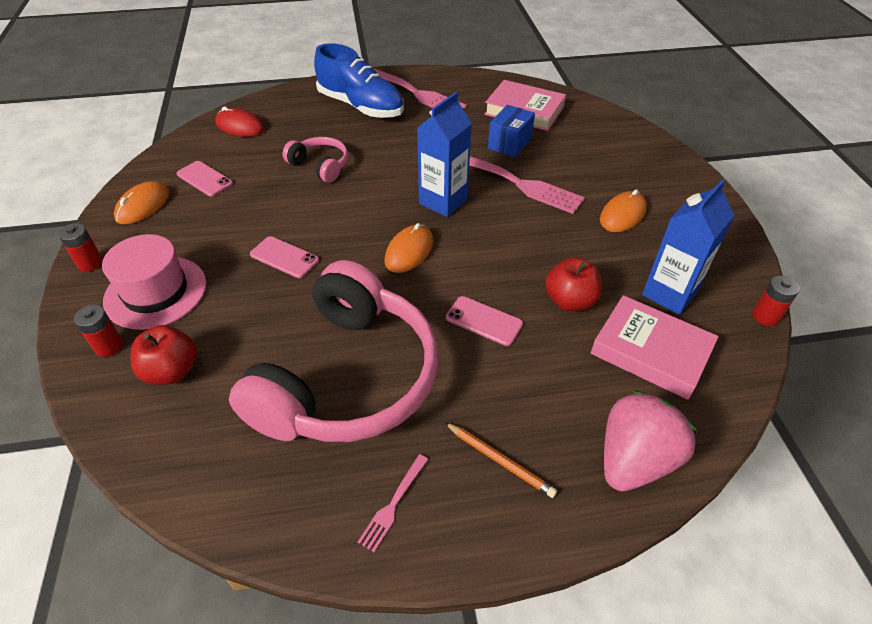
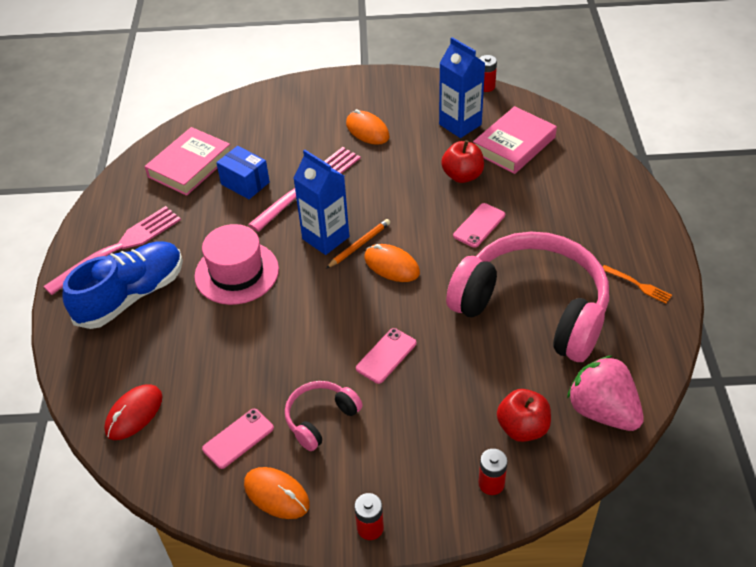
camera: 80 degrees left, 0 degrees up
(155, 292) = (422, 457): pink hat -> pink hat (236, 272)
(320, 166) = (242, 332): pink headphones -> pink headphones (321, 419)
(393, 505) = (638, 285): pink fork -> orange fork
(499, 460) = (603, 230): orange pencil -> orange pencil (359, 245)
(634, 459) = (600, 169): pink strawberry -> pink strawberry (602, 411)

